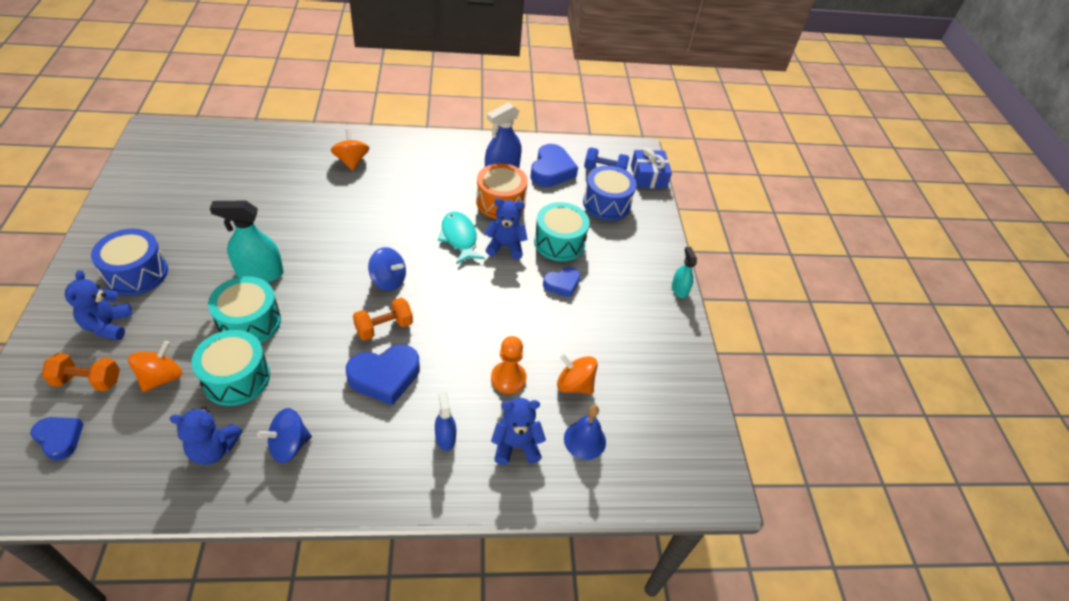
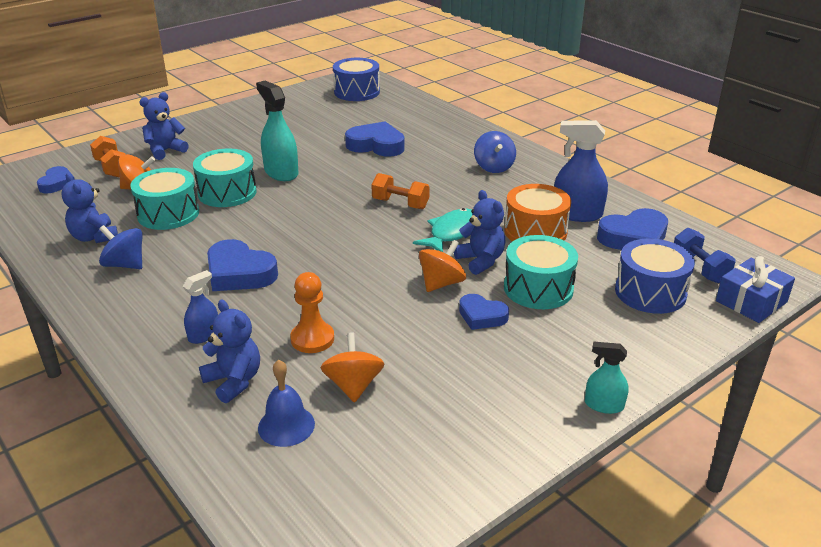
camera: 60 degrees right, 15 degrees down
(136, 273) = (222, 136): blue drum -> blue drum (357, 92)
(290, 197) = (376, 145): none -> blue heart
(351, 161) = (458, 147): orange spinning top -> orange spinning top (441, 283)
(384, 327) = (293, 247): orange dumbbell -> orange dumbbell (400, 204)
(388, 280) = (348, 224): blue spinning top -> blue spinning top (494, 167)
(679, 289) = (604, 405): turquoise spray bottle -> turquoise spray bottle turned 120 degrees counterclockwise

